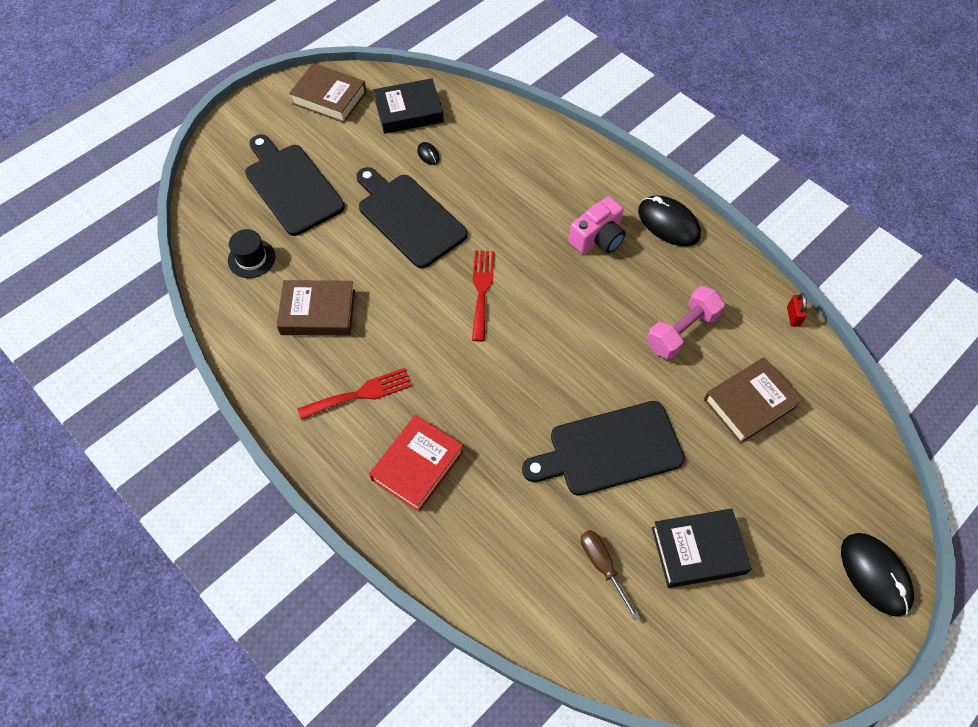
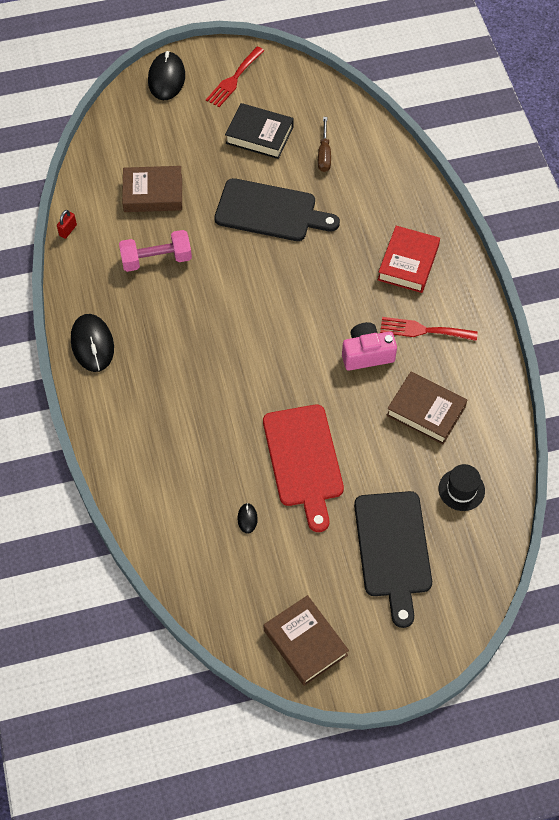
camera: 150 degrees left, 0 degrees up
(408, 217) = (304, 460): black cutting board -> red cutting board
(409, 111) = (235, 581): black book -> none
(417, 466) = (408, 263): red book -> red book turned 45 degrees counterclockwise
(482, 290) = (283, 364): red fork -> red fork (234, 79)
(598, 238) = (159, 361): pink camera -> pink camera (367, 354)

